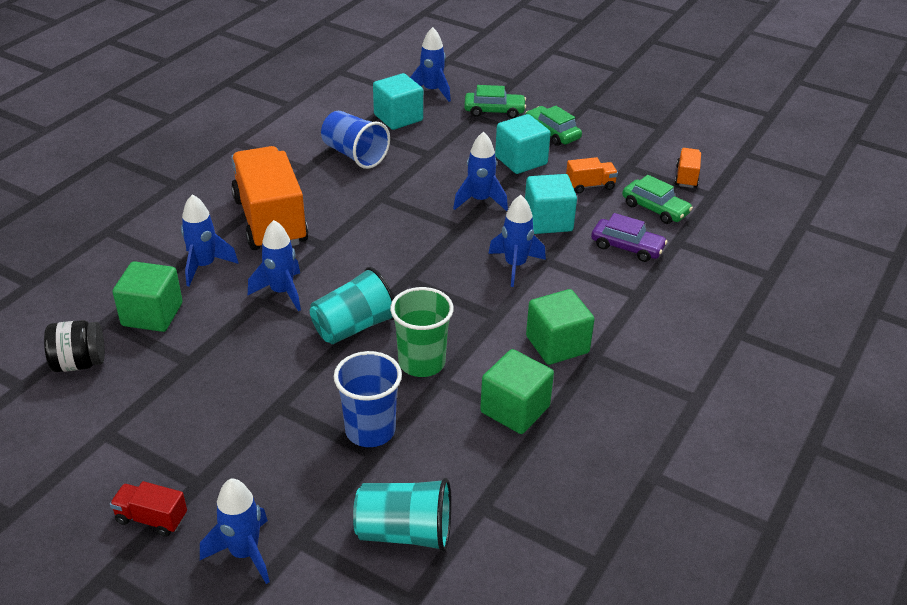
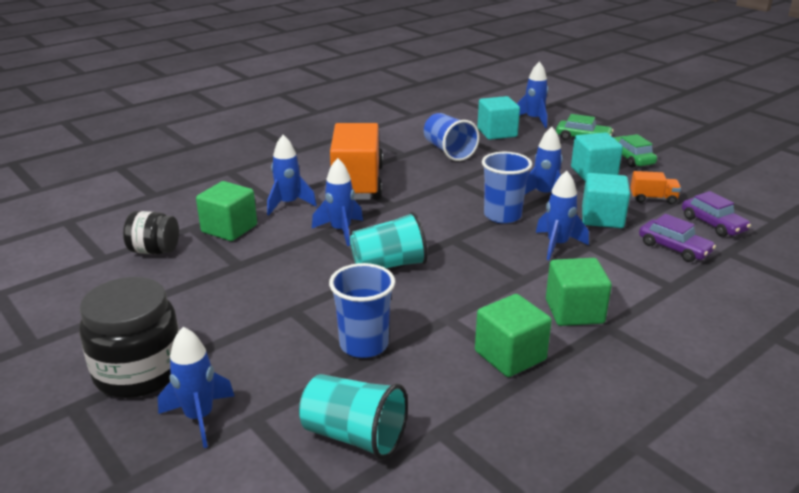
camera: 20 degrees right, 10 degrees down
(151, 518) = (139, 371): red truck -> black jar
(421, 362) = (437, 302): green cup -> none
(447, 237) = (502, 215): none -> blue cup
(655, 209) = (713, 224): green car -> purple car
(686, 177) = (753, 205): orange truck -> none

